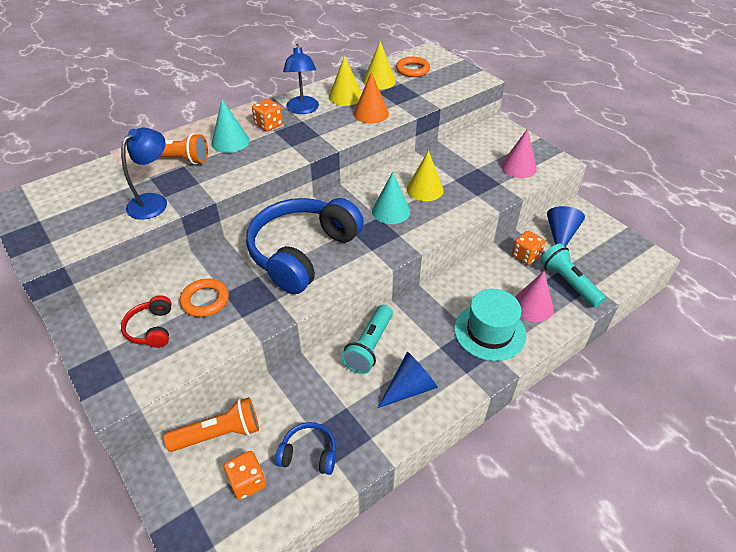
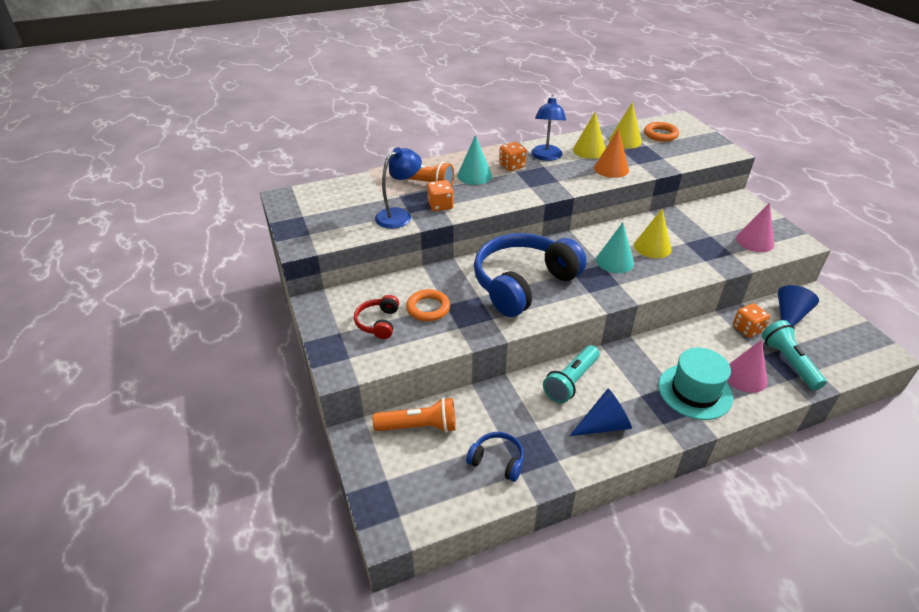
camera: 15 degrees right, 5 degrees down
(247, 482) = (437, 471): orange dice -> orange dice (440, 205)

